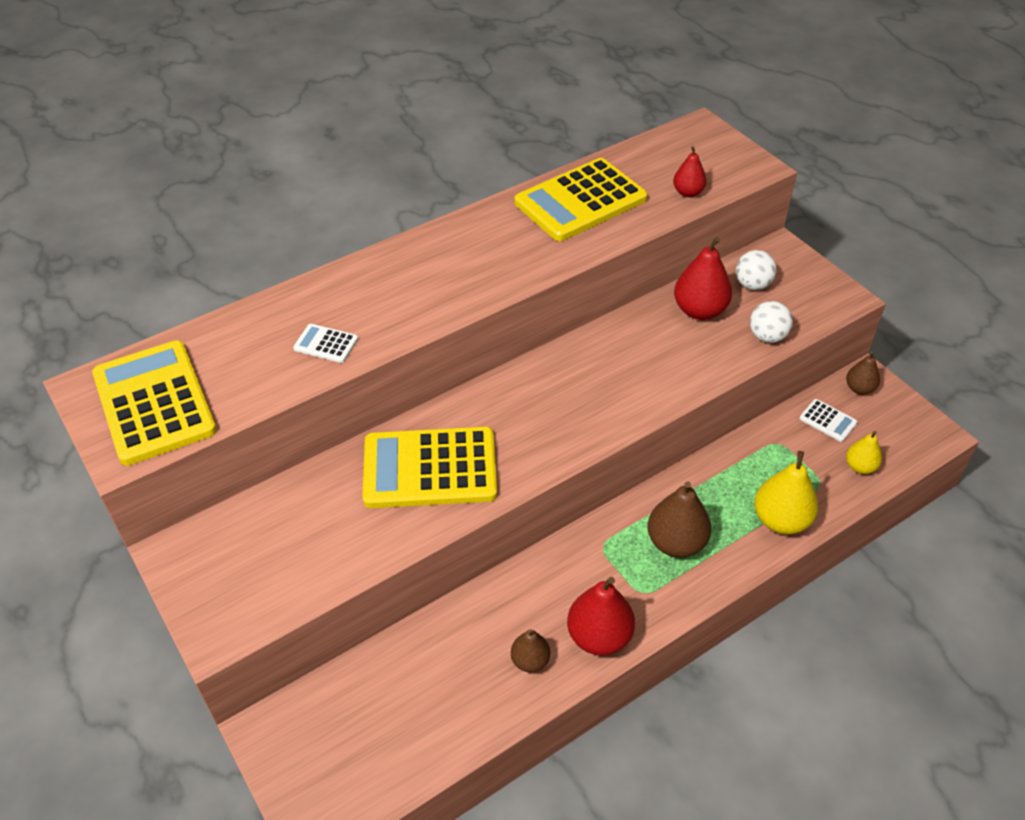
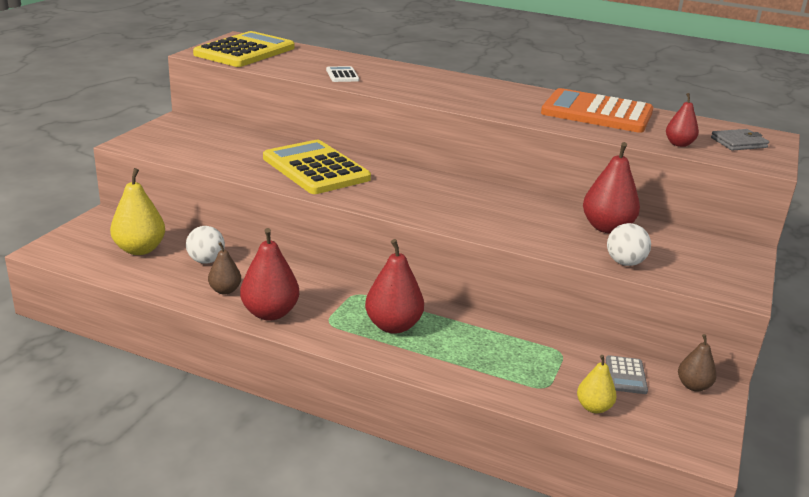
camera: 55 degrees right, 20 degrees down
(580, 201) = (597, 113): yellow calculator -> orange calculator
(676, 543) = (393, 326): brown pear -> red pear
(705, 154) = (738, 143): none -> grey wallet
(752, 284) = (676, 244): white ball -> white ball (206, 261)
(781, 520) = (475, 374): yellow pear -> yellow pear (140, 249)
(828, 421) = (625, 375): white calculator -> grey calculator

